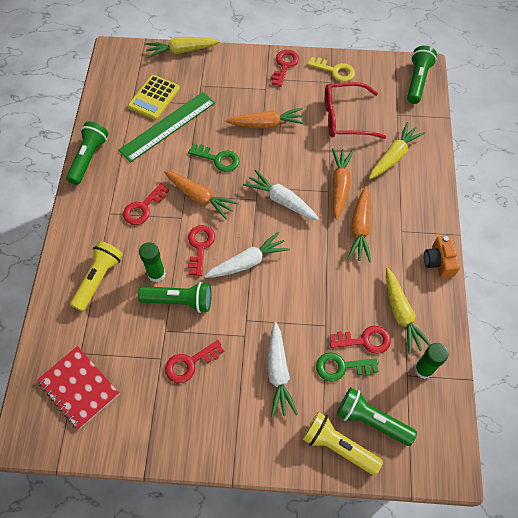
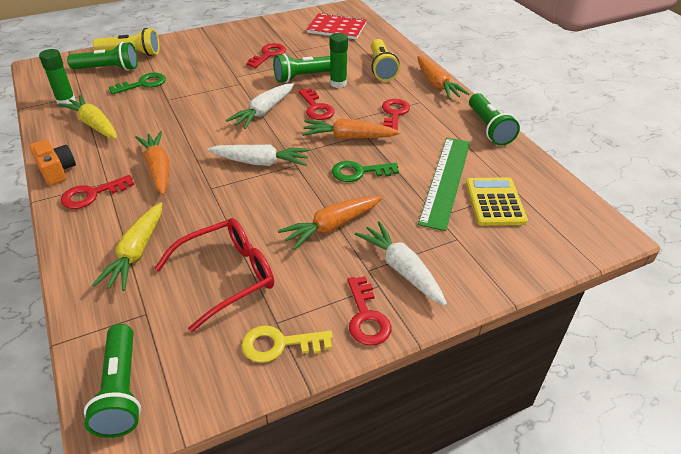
camera: 150 degrees right, 20 degrees down
(182, 51) = (531, 273): yellow carrot -> none
(278, 372) = (195, 68): white carrot -> white carrot (402, 269)
(340, 186) = (198, 197): orange carrot -> orange carrot (436, 84)
(365, 340) = (126, 101): red key -> red key (92, 195)

